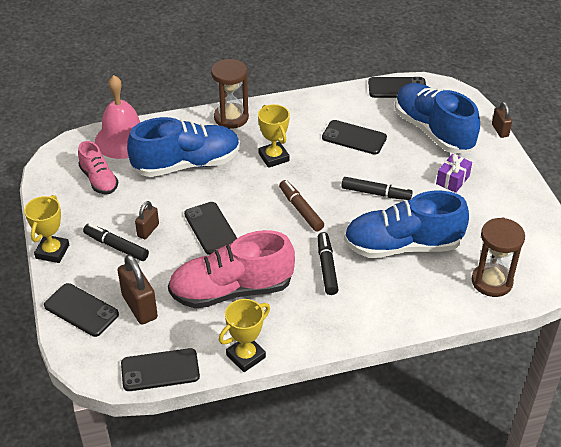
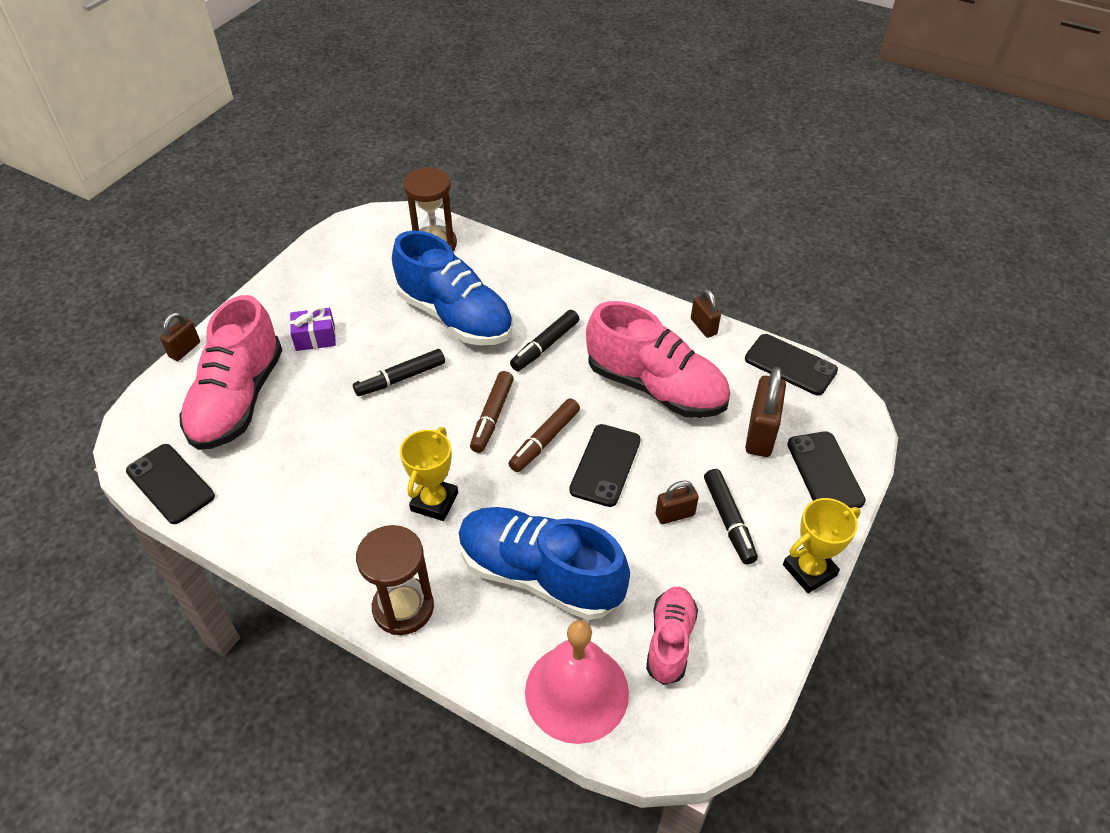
camera: 135 degrees left, 5 degrees up
(246, 356) = (703, 326): yellow trophy -> brown padlock
(258, 218) = (544, 440): none -> brown marker
(354, 138) = (320, 456): black phone -> none
(376, 193) = (400, 378): black marker -> black marker turned 90 degrees counterclockwise
(433, 131) = (238, 399): blue shoe -> pink shoe

